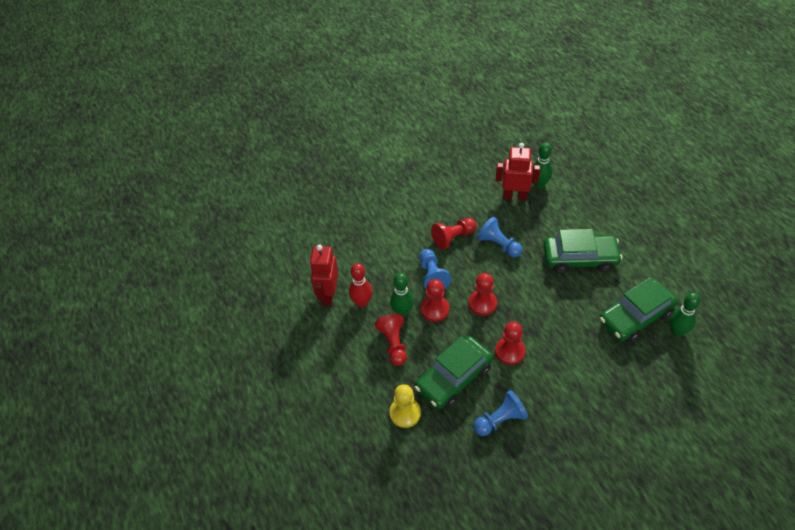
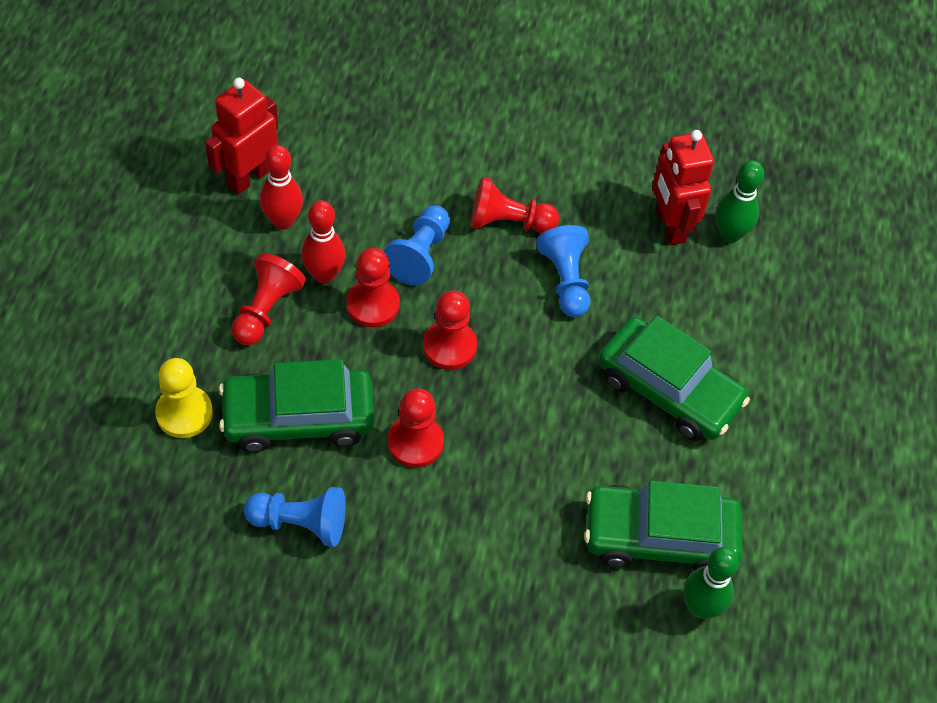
camera: 30 degrees right, 5 degrees up
(402, 312) = (324, 275): green bowling pin -> red bowling pin
(514, 196) = (669, 226): red robot -> red robot turned 150 degrees counterclockwise

